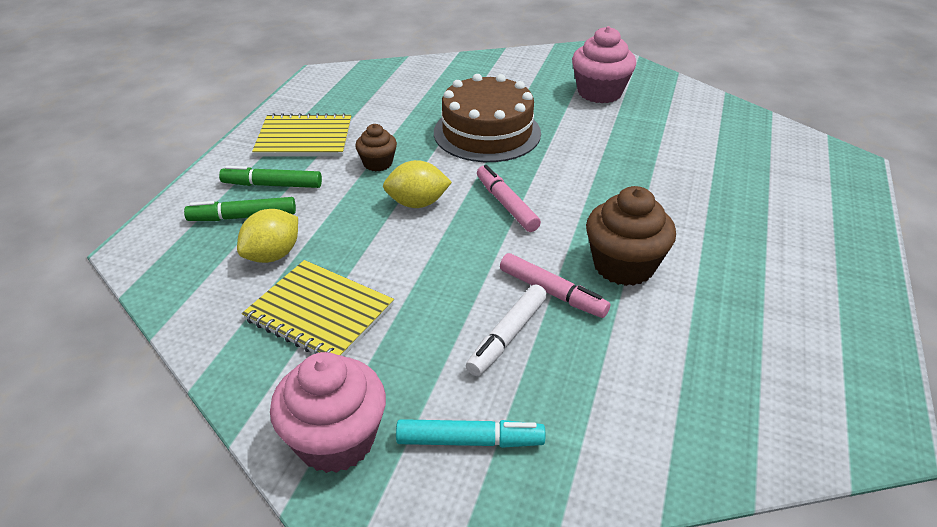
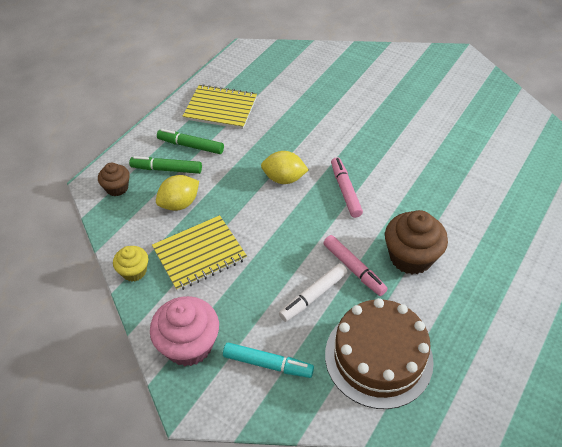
camera: 15 degrees right, 10 degrees up
(220, 354) = (134, 271): none -> yellow cupcake
(320, 313) = (199, 254): yellow notebook -> yellow notebook turned 75 degrees counterclockwise
(378, 163) = (266, 139): brown cupcake -> brown cupcake (117, 188)
(487, 132) = (351, 124): brown cake -> brown cake (378, 357)
(599, 92) = (449, 99): pink cupcake -> none

